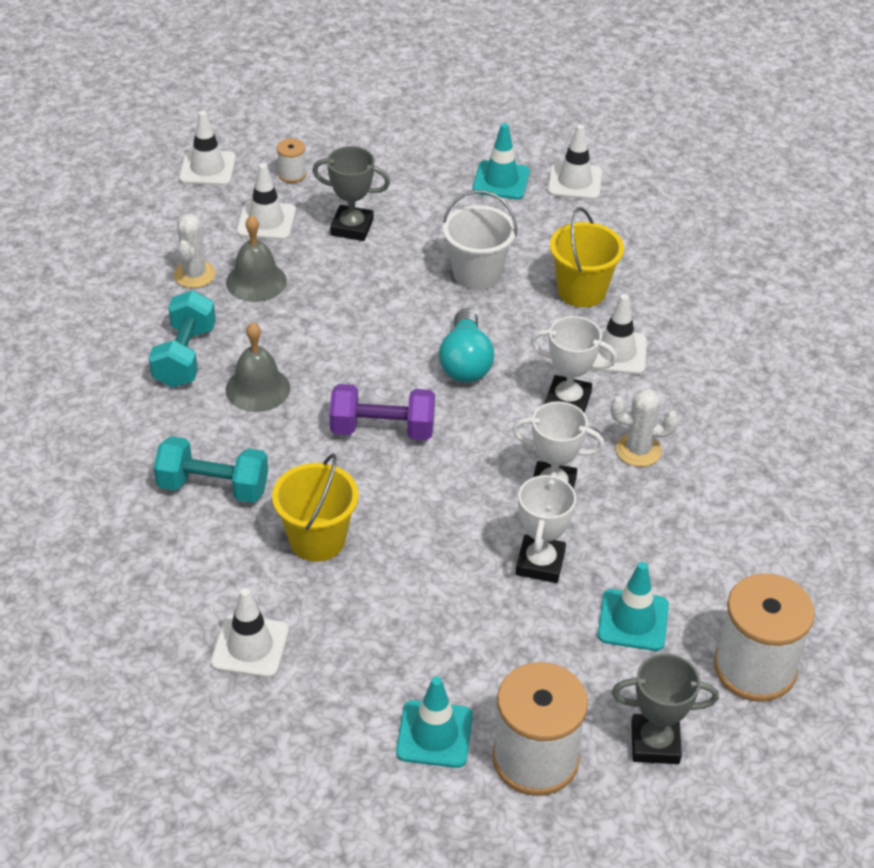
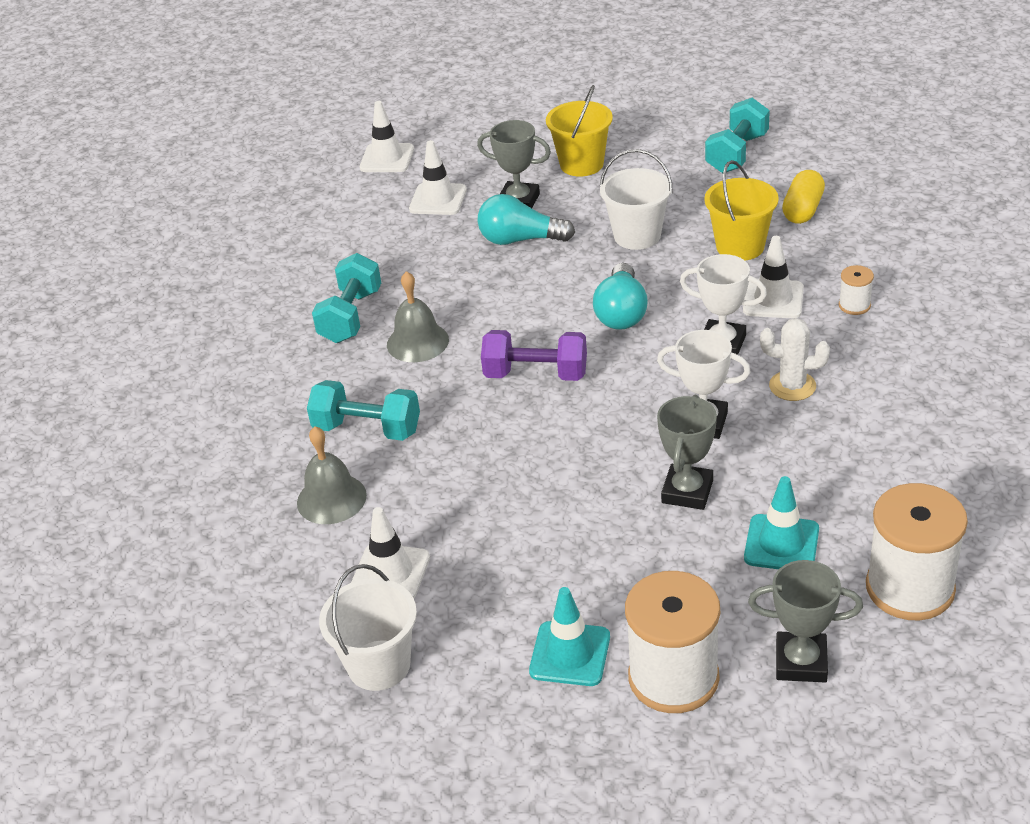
camera: 10 degrees right, 5 degrees down
(194, 274) = (366, 247): white cactus -> none
(246, 745) = (379, 665): none -> white bucket
(256, 281) = (424, 250): grey bell -> grey bell (331, 499)
(292, 174) = (465, 159): white spool -> white spool (854, 305)
(317, 540) = (464, 474): yellow bucket -> yellow bucket (581, 164)
(356, 273) = (520, 240): none -> turquoise light bulb
(501, 180) = (665, 156): turquoise traffic cone -> none
(540, 563) = (687, 491): white trophy -> grey trophy
(574, 182) = (737, 153): white traffic cone -> turquoise dumbbell
(643, 251) = (802, 210): none -> yellow capsule

